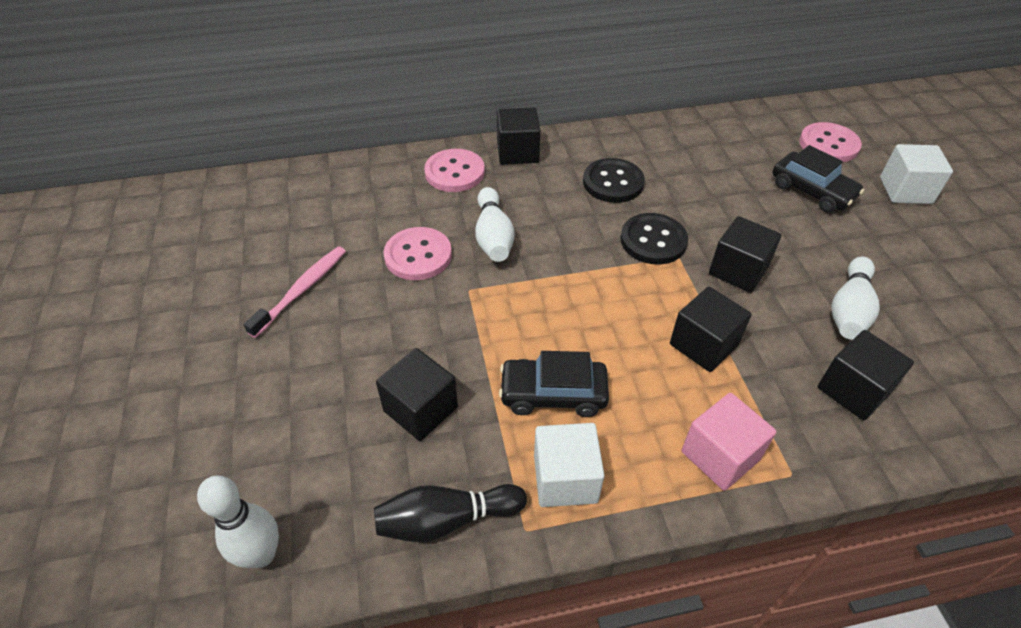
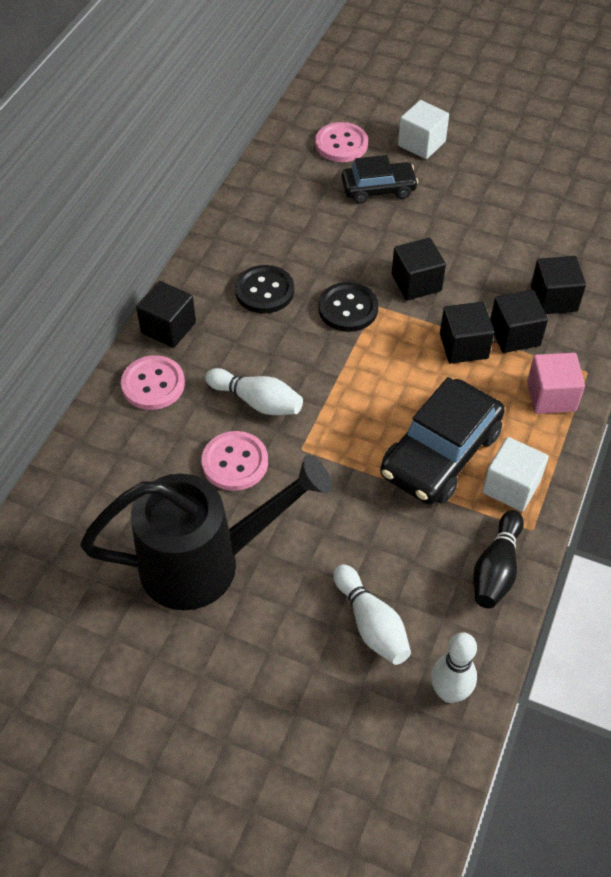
camera: 55 degrees left, 5 degrees up
(302, 290) = (205, 562): pink toothbrush -> black watering can
(421, 409) = (395, 539): black cube -> black cube (514, 335)
(553, 394) = (440, 453): black car -> black car, size x1.60
(849, 309) = (495, 253): white bowling pin -> white bowling pin (371, 624)

